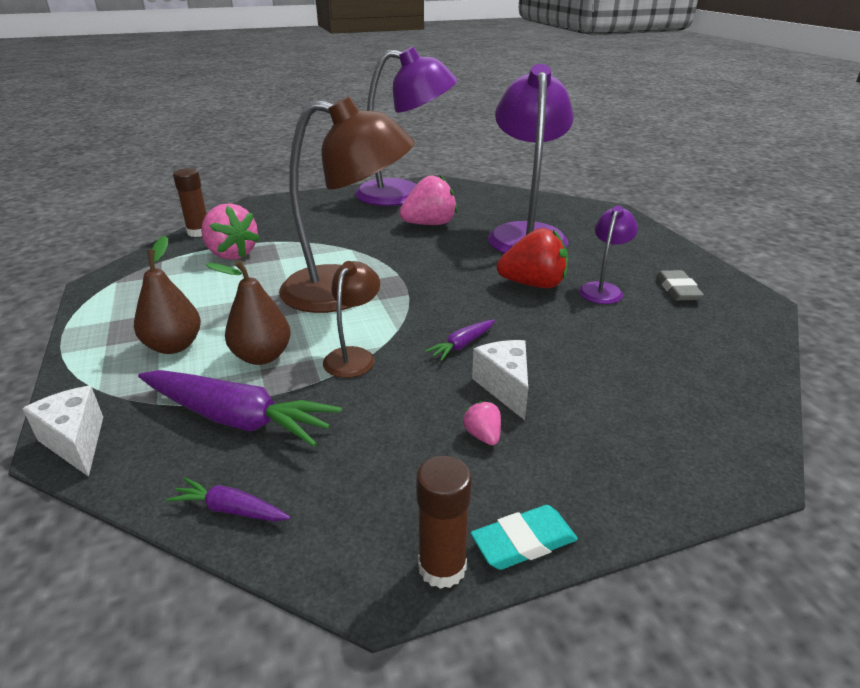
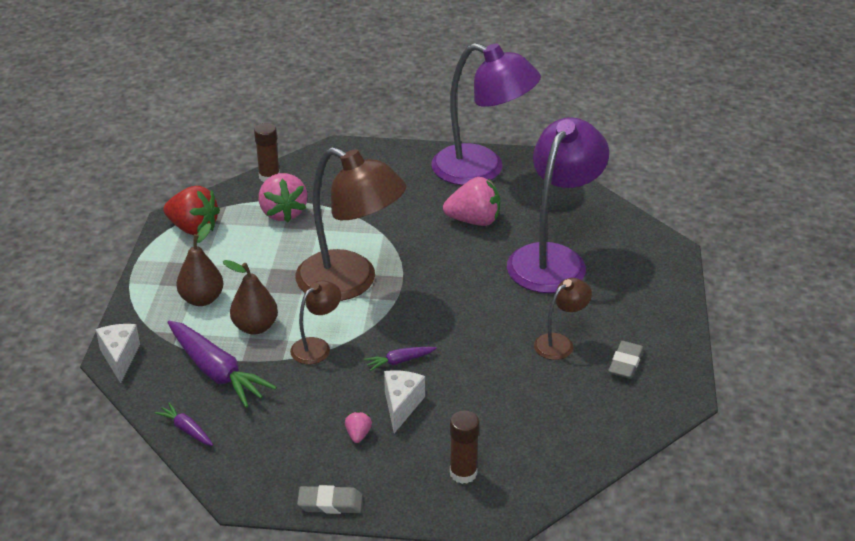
camera: 25 degrees right, 5 degrees up
(442, 567) = (277, 499): brown glue stick -> brown glue stick (463, 473)
(523, 542) = (330, 503): turquoise eraser -> grey eraser
(533, 284) = (505, 320): red strawberry -> red strawberry (193, 228)
(603, 289) = (560, 343): purple lamp -> brown lamp

